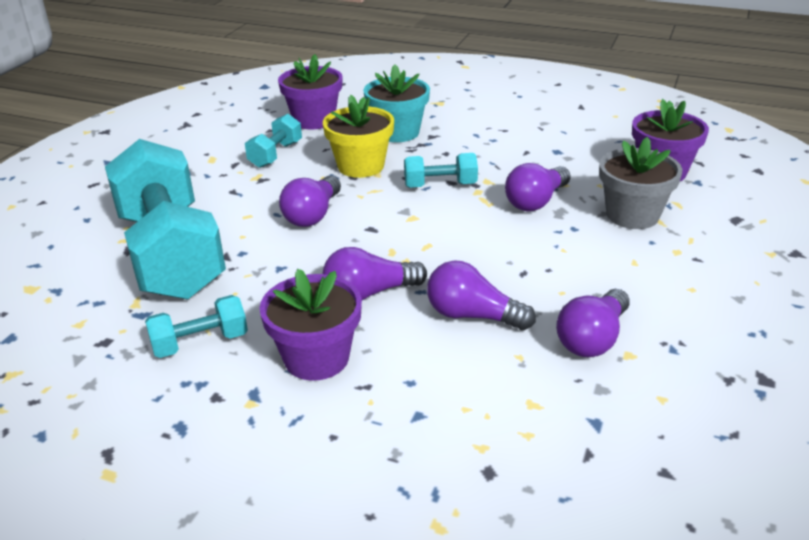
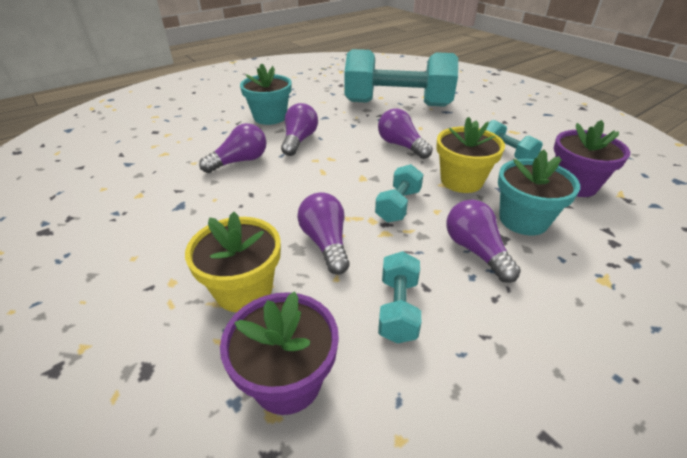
camera: 120 degrees right, 5 degrees up
(200, 343) = (315, 99): turquoise dumbbell -> turquoise dumbbell (398, 308)
(316, 358) = (270, 117): purple flower pot -> turquoise flower pot
(592, 339) = (166, 189): purple light bulb -> purple light bulb (475, 250)
(632, 215) = (244, 290): grey flower pot -> yellow flower pot

